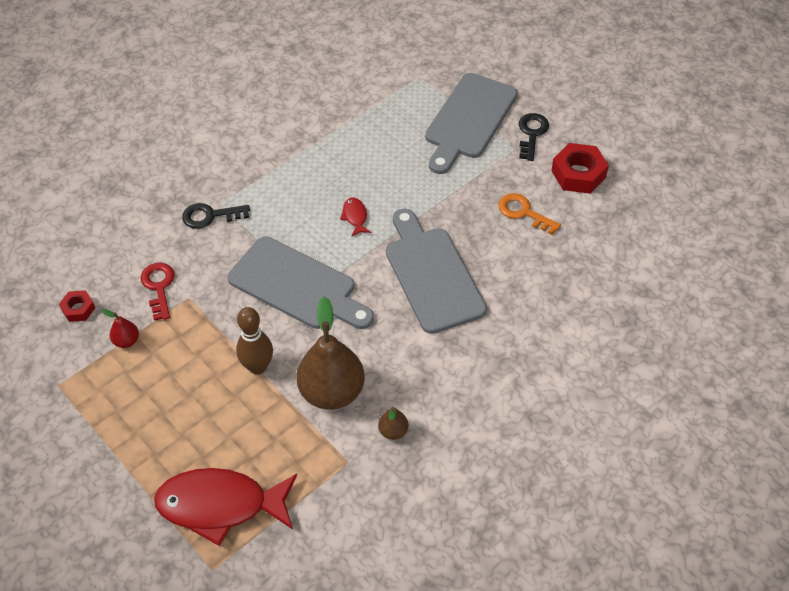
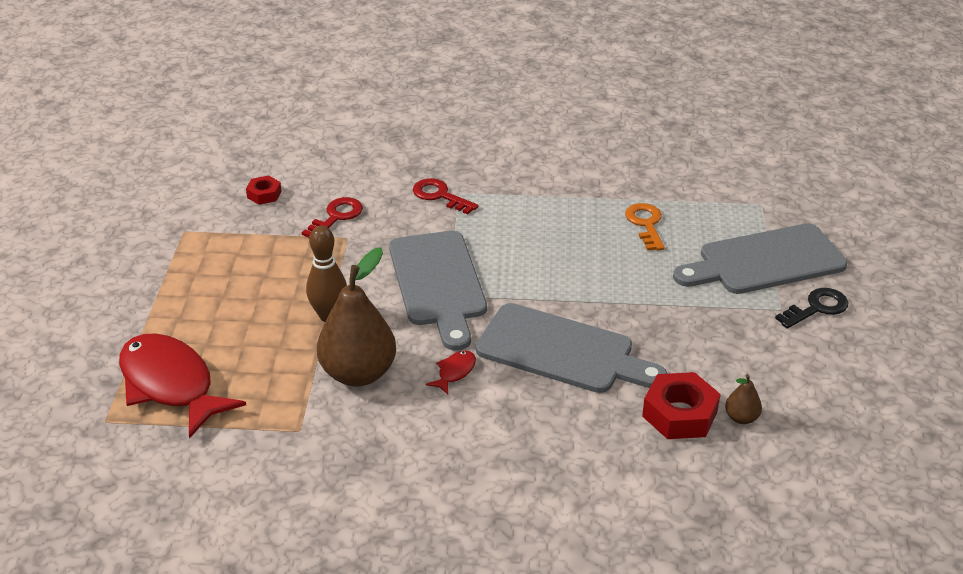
camera: 45 degrees right, 15 degrees down
(126, 341) = (265, 235): red pear -> none
(210, 216) = (439, 196): black key -> red key
(355, 217) = (555, 267): red fish -> red fish (454, 372)
(393, 431) = (365, 437): brown pear -> brown pear (741, 418)
(431, 275) = (562, 351): grey cutting board -> grey cutting board turned 90 degrees clockwise
(523, 212) = (719, 362): orange key -> orange key (645, 224)
(578, 174) = (823, 368): red nut -> red nut (679, 414)

